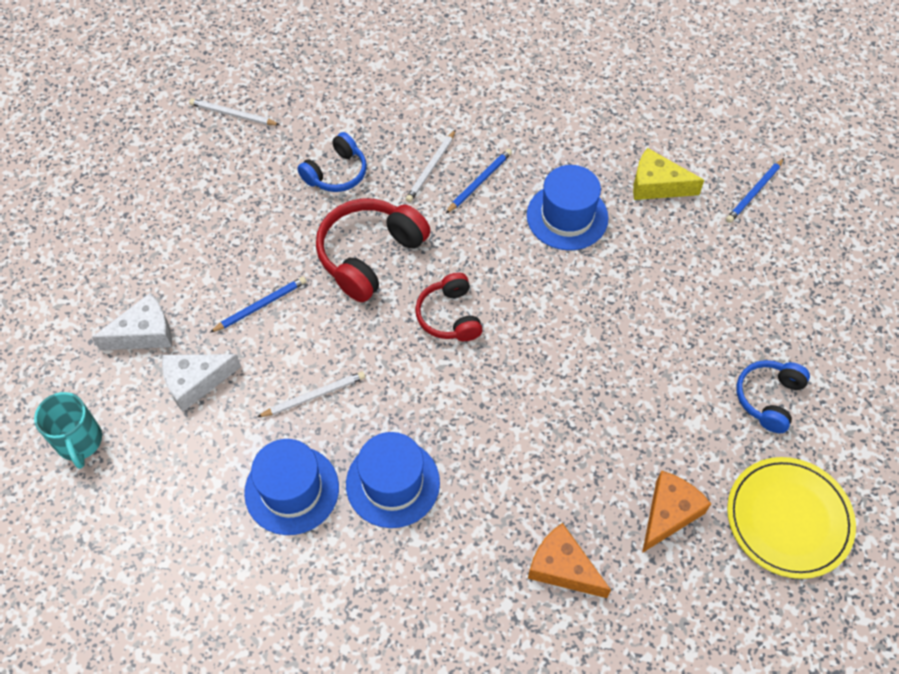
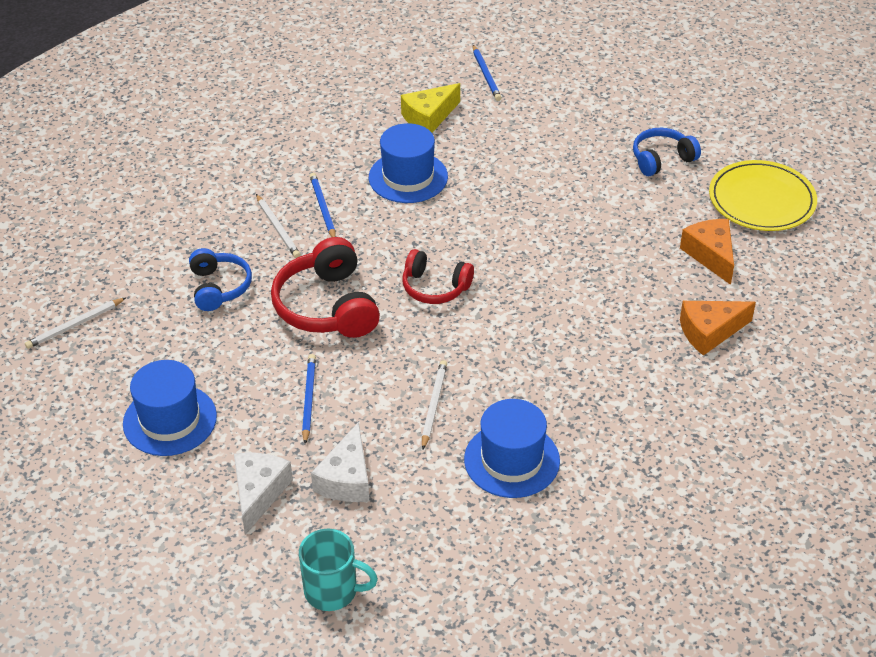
camera: 55 degrees left, 15 degrees down
(392, 483) = (559, 394): blue hat -> blue hat (170, 420)
(768, 398) = (662, 159): blue headphones -> blue headphones turned 90 degrees clockwise

